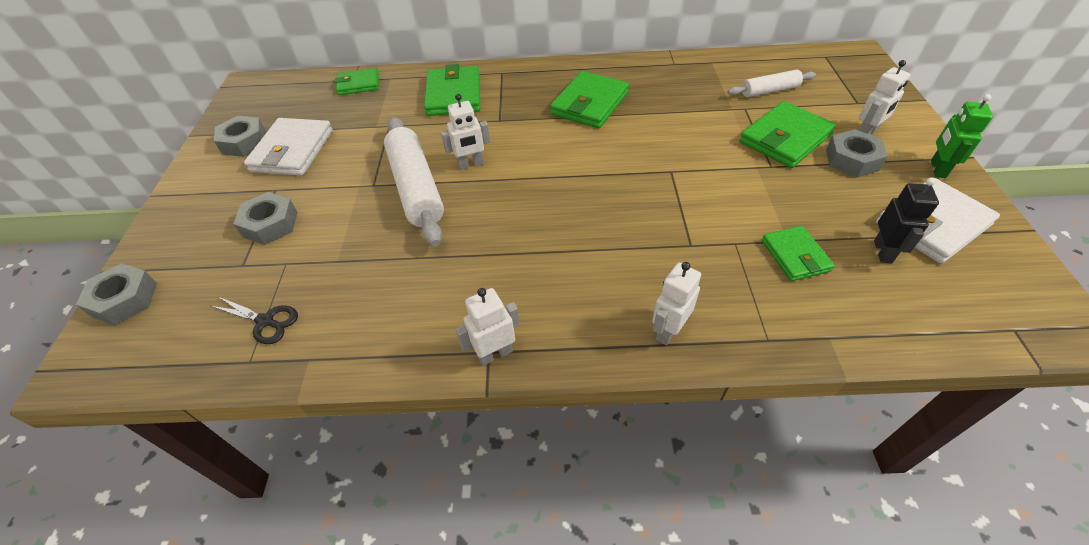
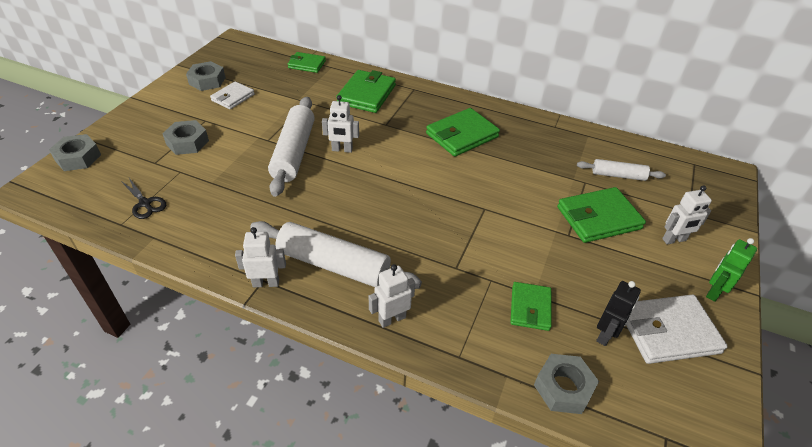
camera: 20 degrees right, 5 degrees down
(292, 151) = (233, 97): white wallet -> white wallet, size x0.62
(558, 297) = (333, 264): none -> white rolling pin
(852, 160) = (642, 256): grey nut -> grey nut (563, 388)

